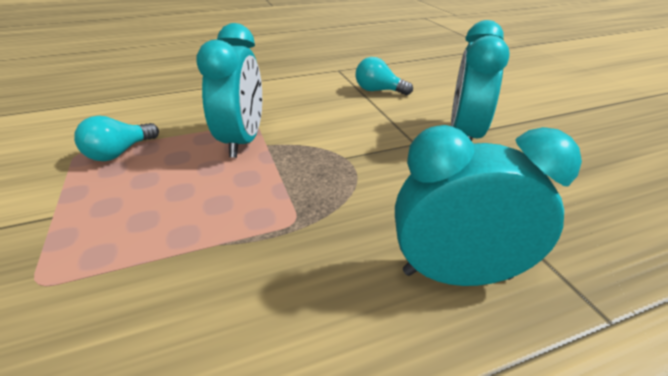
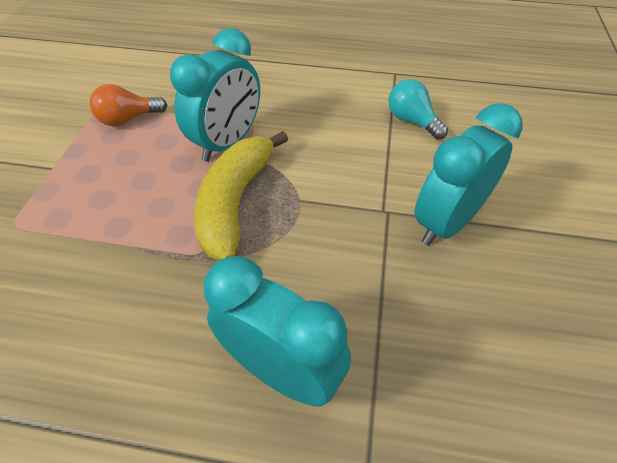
camera: 30 degrees right, 15 degrees up
(119, 153) = (128, 119): turquoise light bulb -> orange light bulb
(291, 176) = (235, 202): none -> yellow banana

